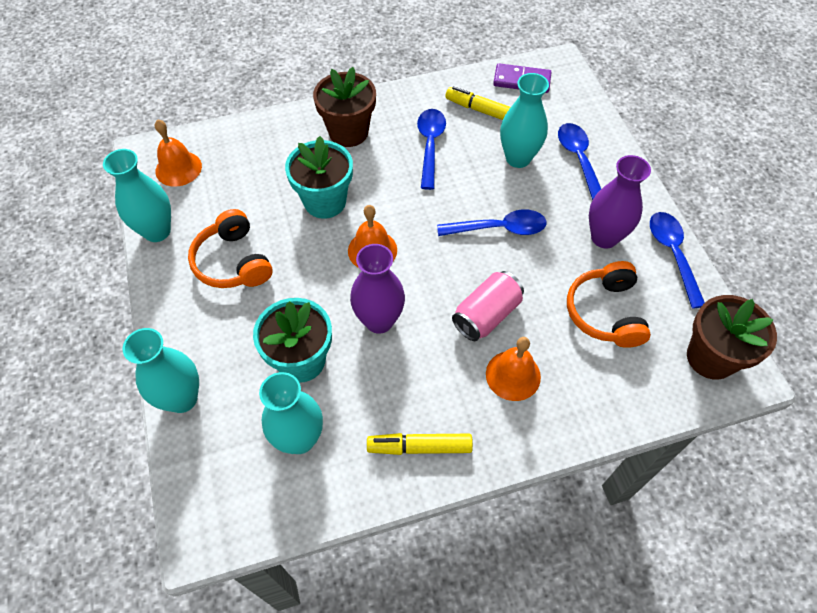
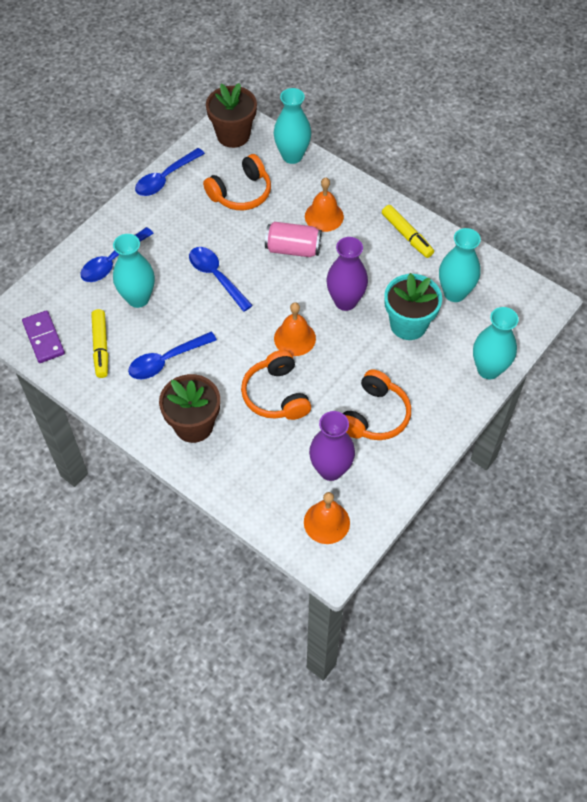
camera: 125 degrees left, 0 degrees up
(157, 231) = (393, 487): turquoise vase -> turquoise vase (292, 156)
(325, 201) = (276, 395): turquoise flower pot -> orange headphones
(604, 237) = (178, 217): purple vase -> purple vase (330, 469)

